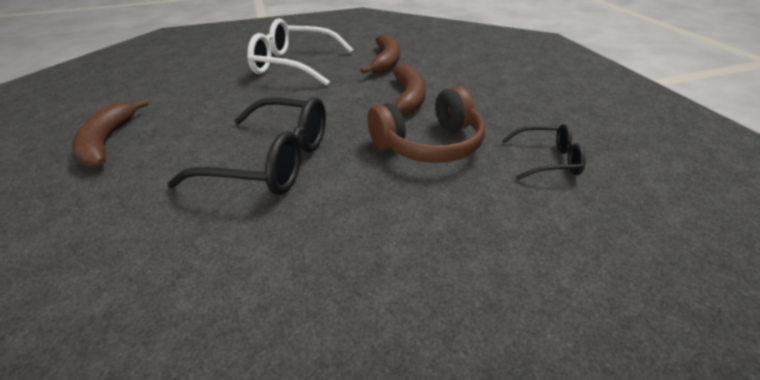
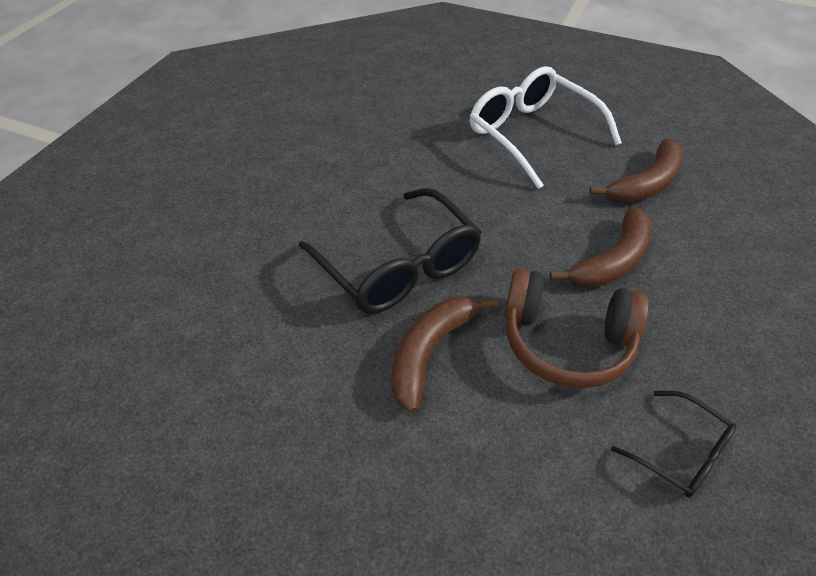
camera: 40 degrees right, 10 degrees up
(108, 142) = (291, 161): brown banana -> brown banana (430, 351)

